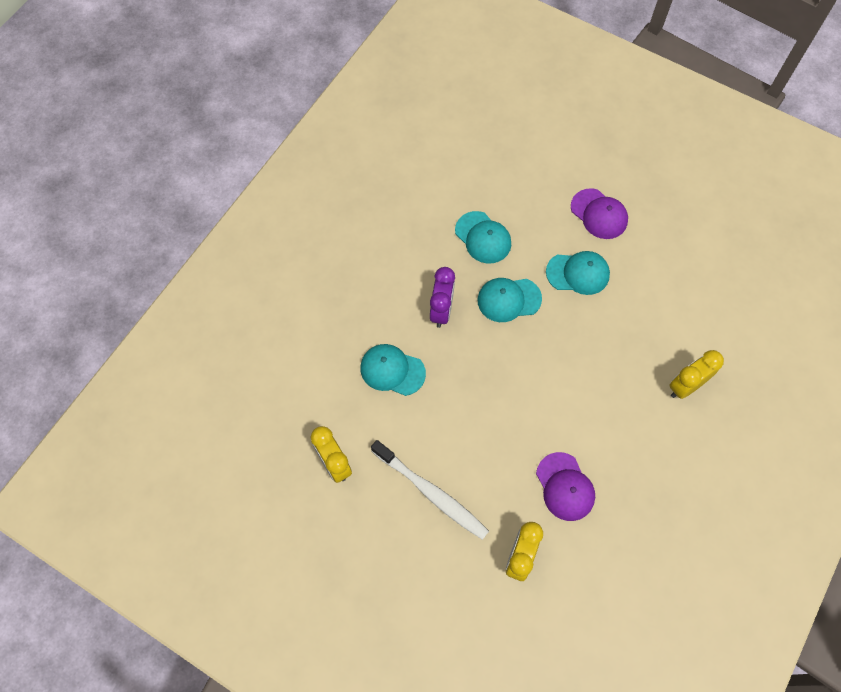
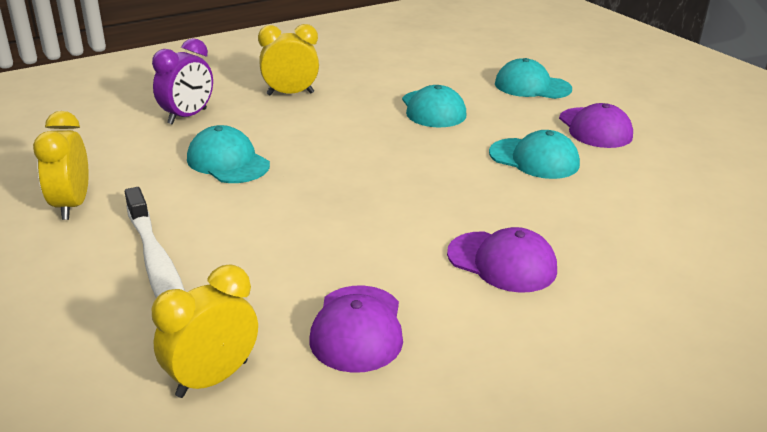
camera: 25 degrees right, 35 degrees down
(441, 310) = (333, 140): purple clock -> purple clock (187, 116)
(509, 299) = (425, 153): turquoise cap -> turquoise cap (532, 86)
(608, 394) = (502, 262): none -> purple cap
(685, 386) = (637, 291): yellow clock -> yellow clock (290, 94)

